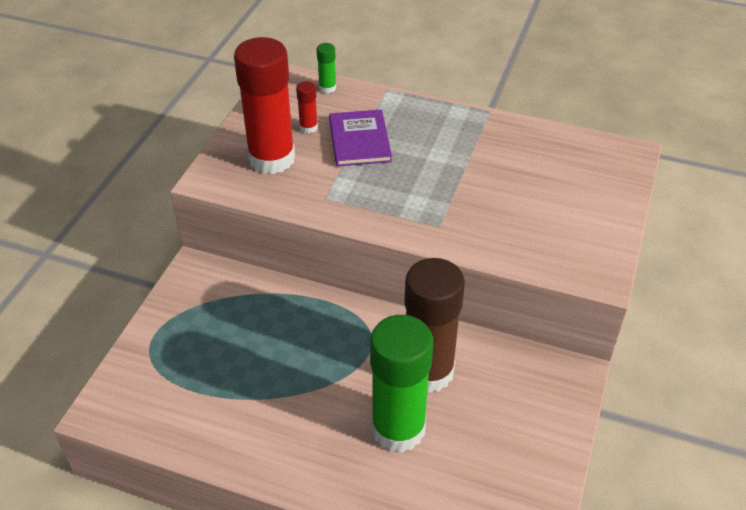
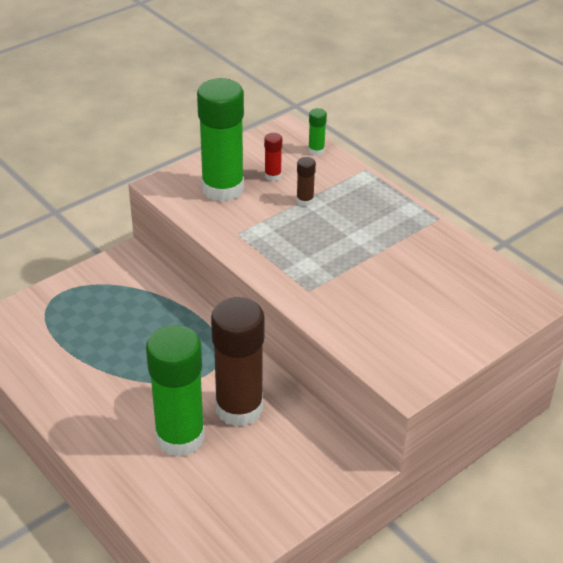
camera: 30 degrees right, 5 degrees down
(271, 158) = (223, 188): red glue stick -> green glue stick
(359, 140) = (305, 200): purple book -> brown glue stick

